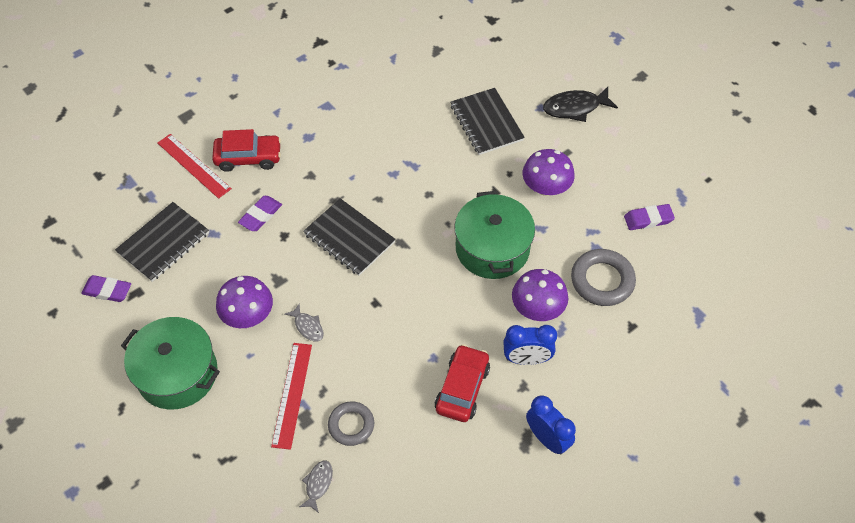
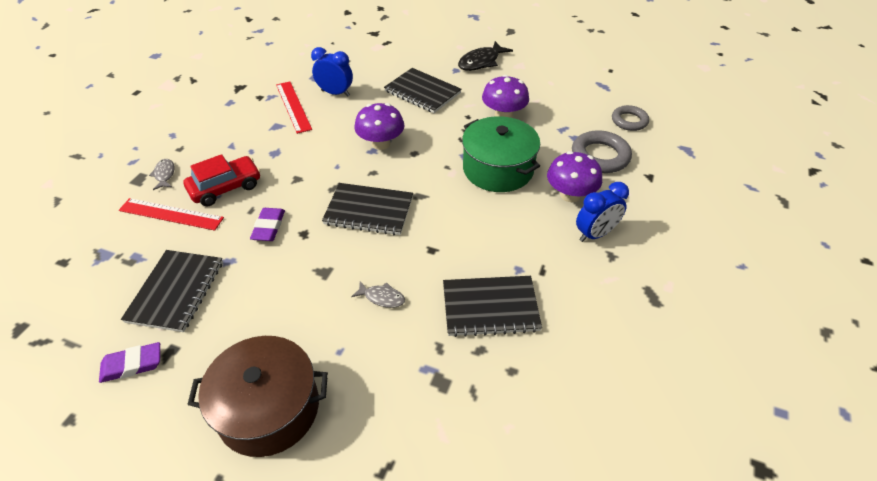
camera: 30 degrees left, 10 degrees down
(177, 373) = (269, 408): green pot -> brown pot
(248, 315) = (313, 315): purple mushroom -> purple mushroom (381, 143)
(292, 394) = (411, 366): red ruler -> red ruler (293, 106)
(318, 484) = (502, 439): grey fish -> grey fish (164, 174)
(351, 425) = (491, 364): grey ring -> grey ring (629, 121)
(385, 379) = (490, 307): none -> black notebook
(462, 388) = (564, 281): red car -> none
(547, 438) = (667, 286): blue clock -> blue clock (335, 93)
(648, 219) = (594, 107): purple eraser -> none

